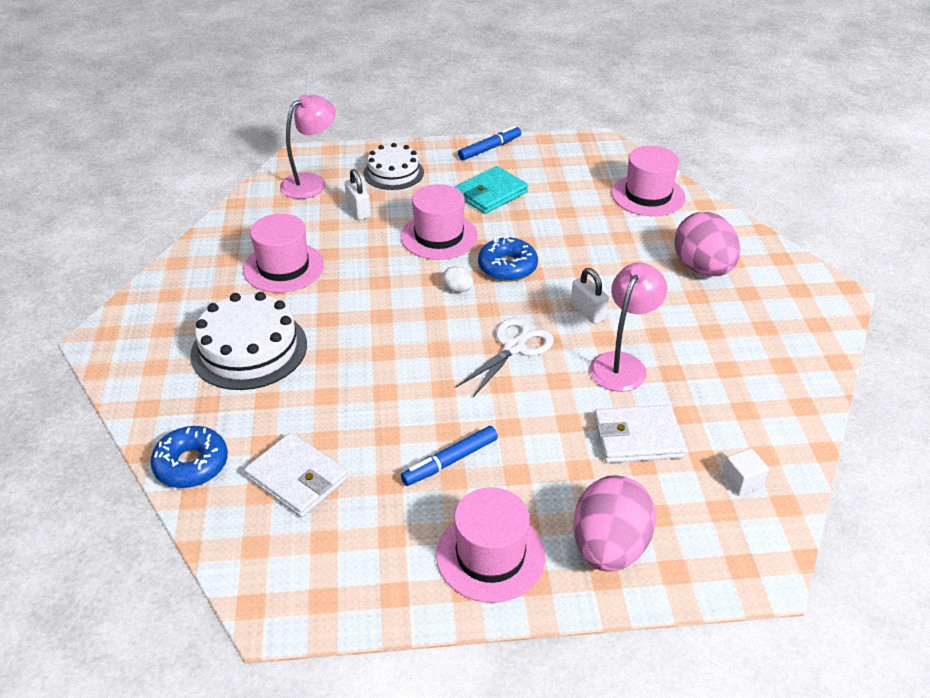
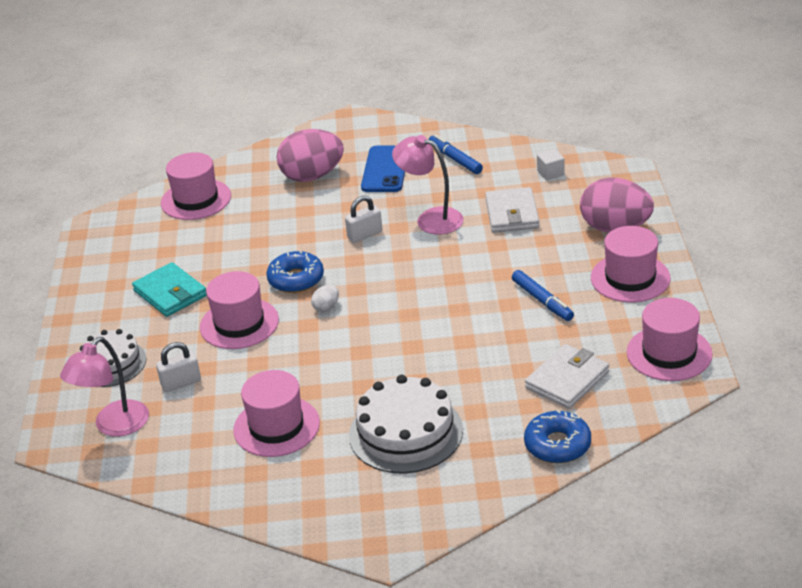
camera: 85 degrees left, 5 degrees down
(311, 182) = (114, 426): pink lamp -> pink lamp turned 105 degrees counterclockwise
(324, 585) = (669, 353): none -> pink hat
(490, 148) = (81, 297): blue marker -> blue marker (455, 159)
(515, 347) = (408, 272): white scissors -> none
(725, 324) = (385, 170): none -> blue phone

